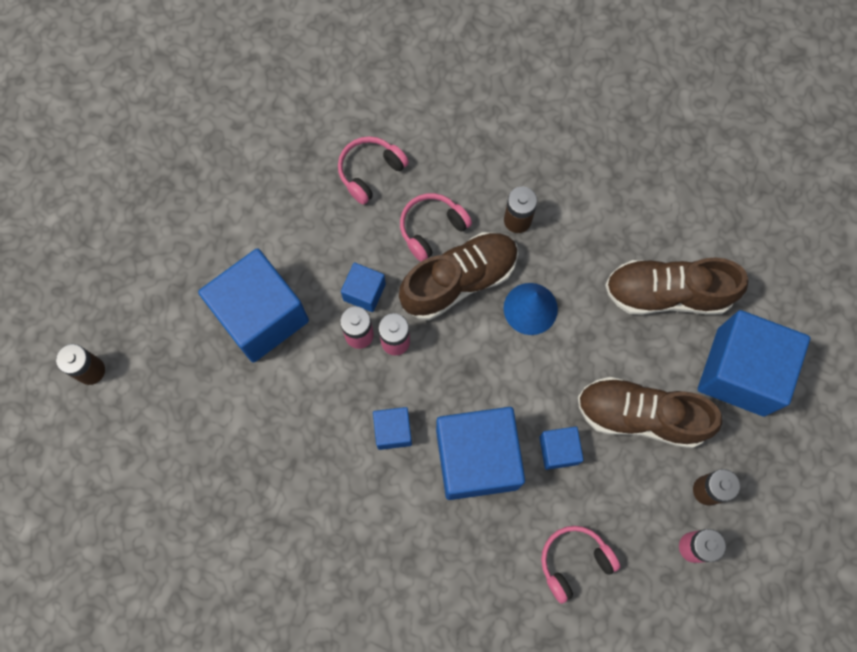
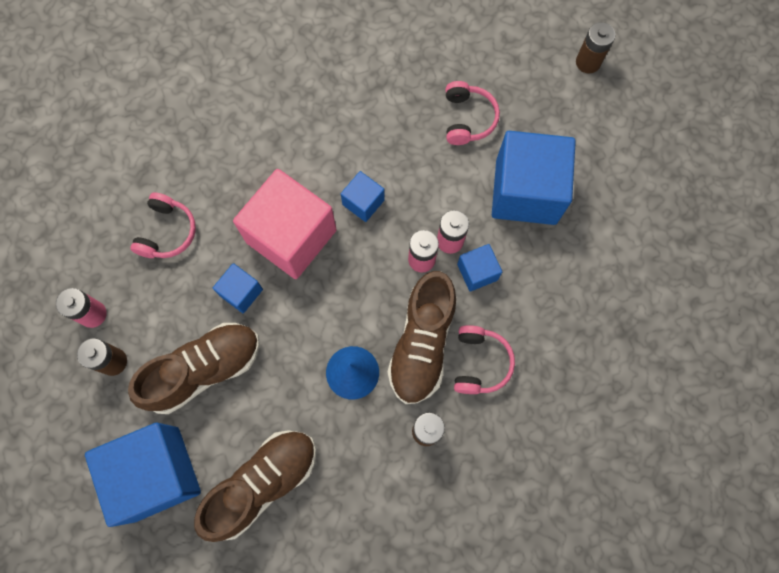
camera: 135 degrees right, 0 degrees up
(370, 172) = (567, 362): pink headphones -> pink headphones (467, 118)
(477, 458) = (291, 236): blue cube -> pink cube

